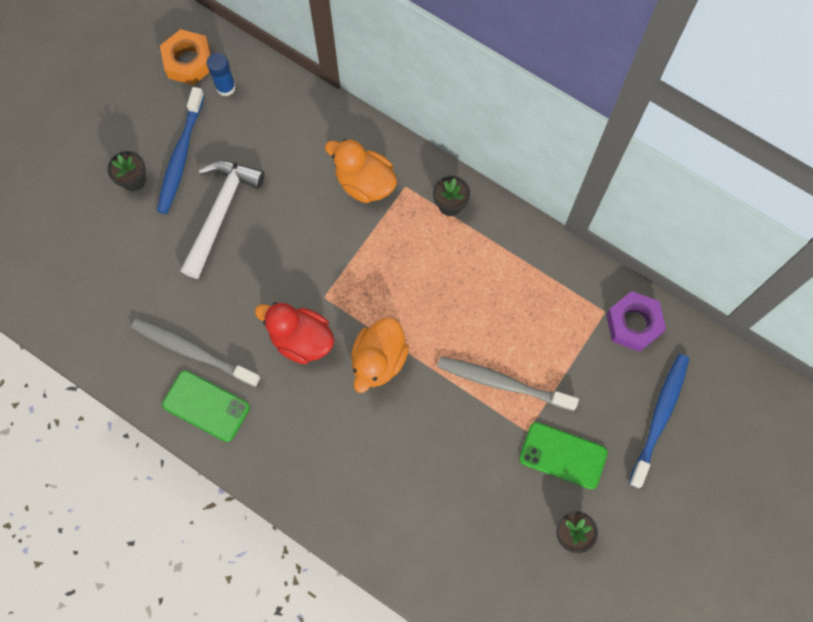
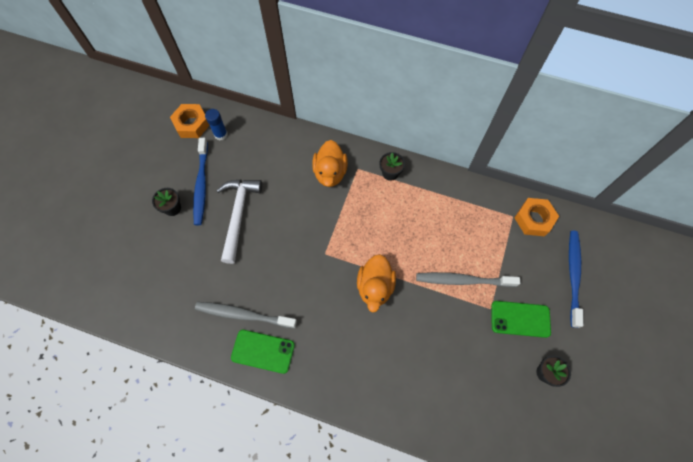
camera: 15 degrees left, 5 degrees down
(301, 339) = (317, 286): red duck -> none
(364, 183) = (330, 173): orange duck -> orange duck turned 105 degrees counterclockwise
(633, 324) = (533, 219): purple nut -> orange nut

